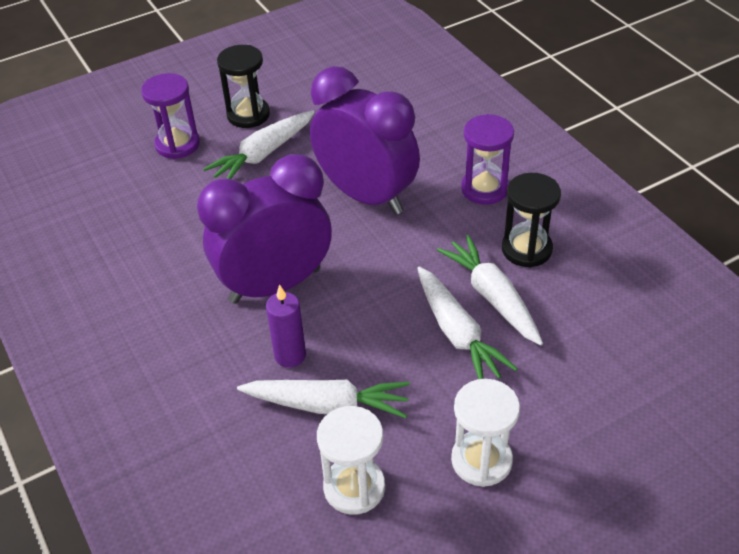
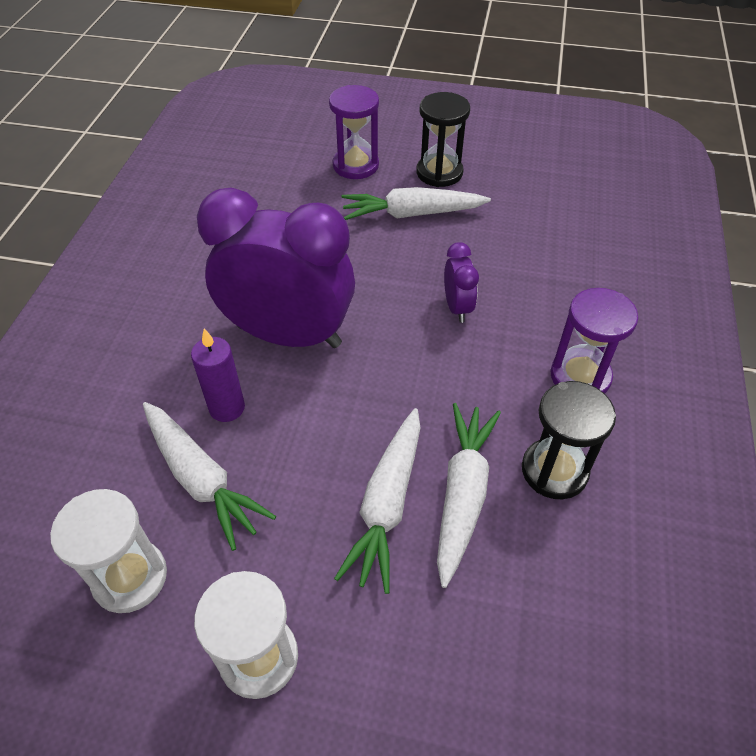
camera: 40 degrees right, 5 degrees up
(366, 196) = (457, 307): purple clock -> purple clock, size x0.43

